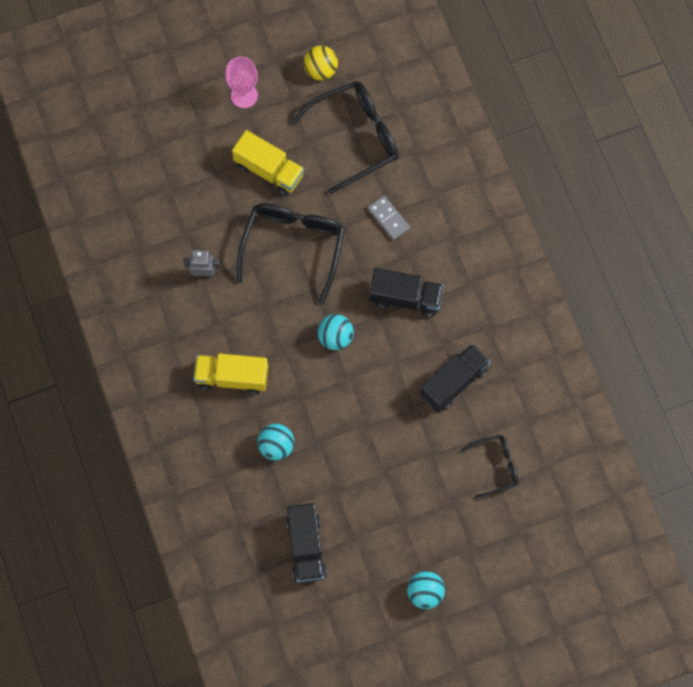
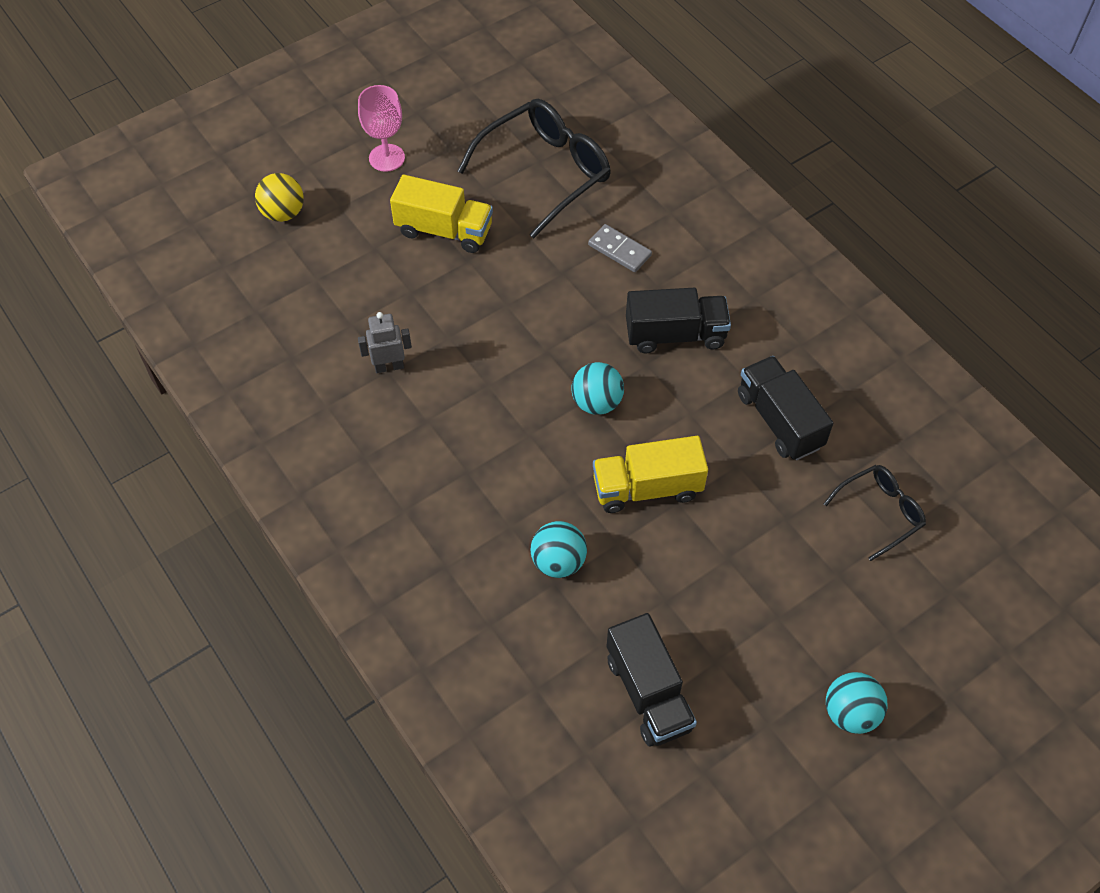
camera: 15 degrees left, 15 degrees down
(232, 377) = (466, 486): yellow truck -> yellow truck (647, 488)
(293, 247) = (503, 309): black glasses -> none
(321, 70) = (477, 113): yellow ball -> yellow ball (283, 213)
(453, 382) = (779, 420): black truck -> black truck turned 60 degrees counterclockwise

